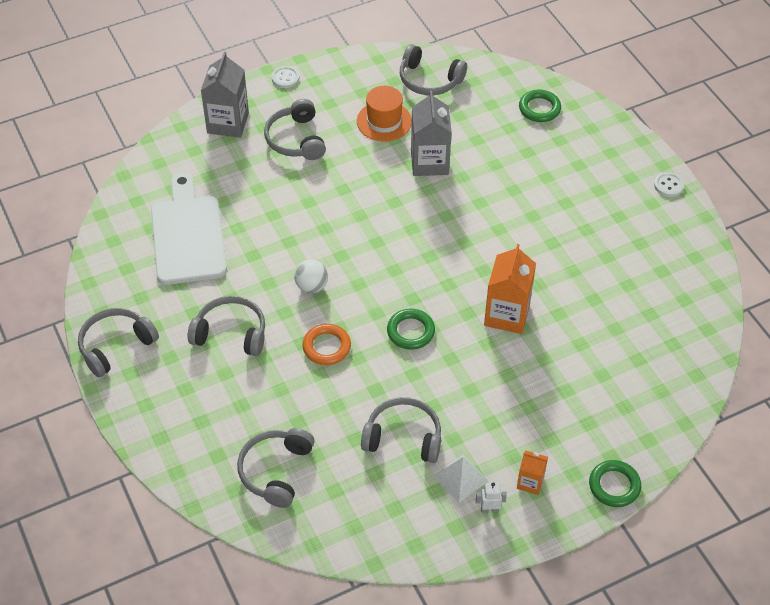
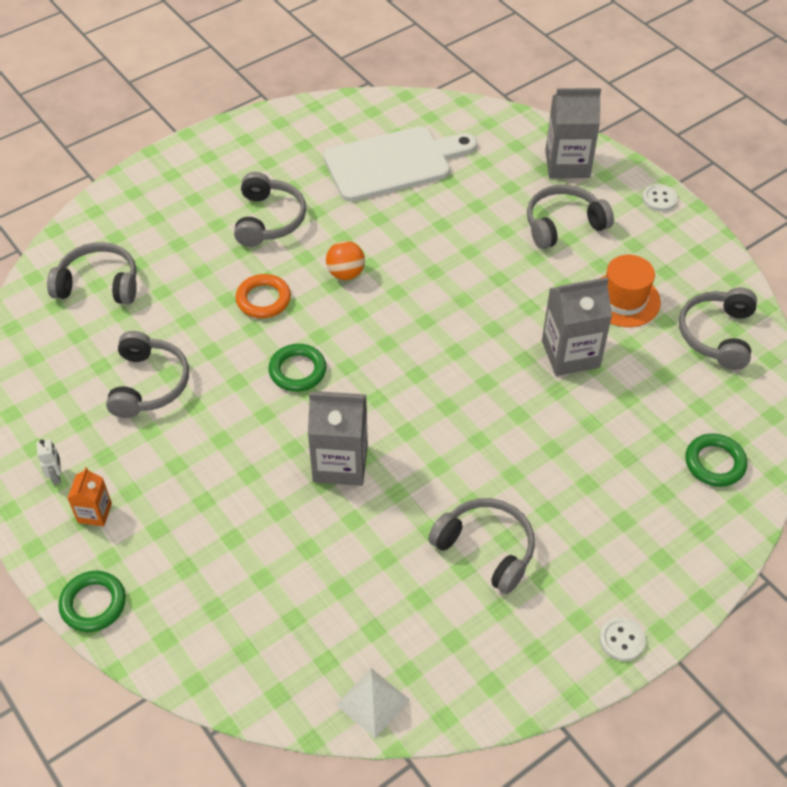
camera: 80 degrees right, 0 degrees up
(115, 346) = (239, 140): grey headphones -> grey headphones (486, 549)
(311, 286) = (346, 273): white ball -> orange ball
(461, 478) = (97, 444): white pyramid -> white pyramid (373, 702)
(507, 315) = (340, 463): orange carton -> grey carton

